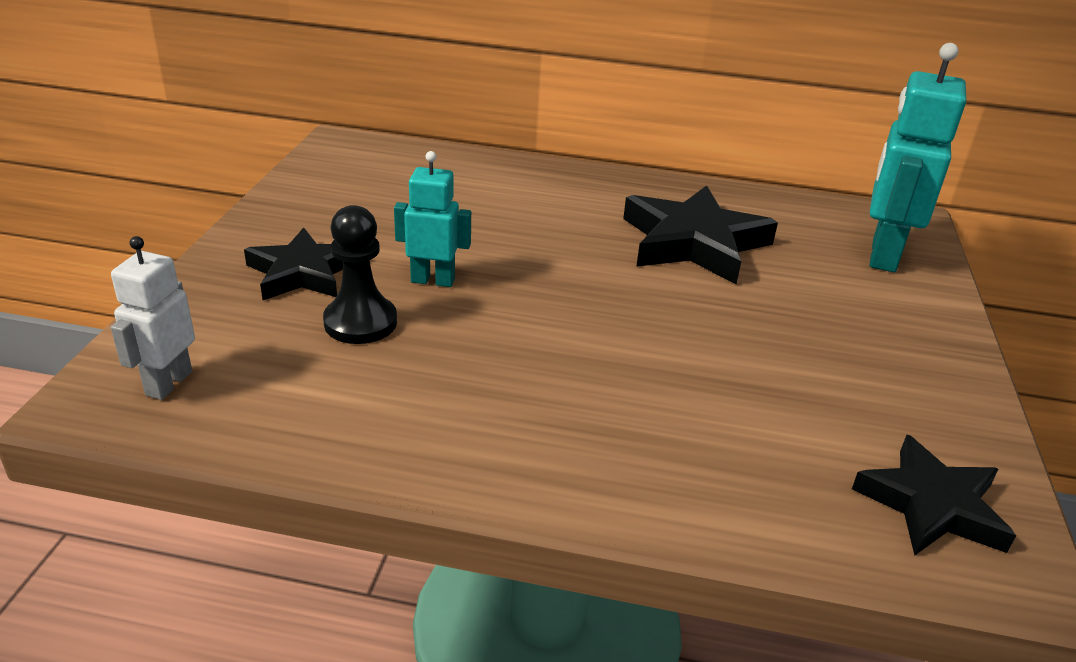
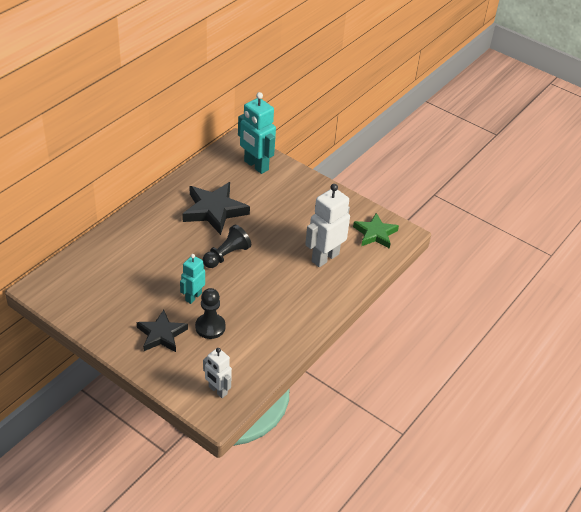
camera: 65 degrees left, 10 degrees up
(587, 288) = (226, 255): none -> black pawn
(733, 431) = (325, 257): none -> white robot
(931, 505) = (375, 234): black star -> green star

